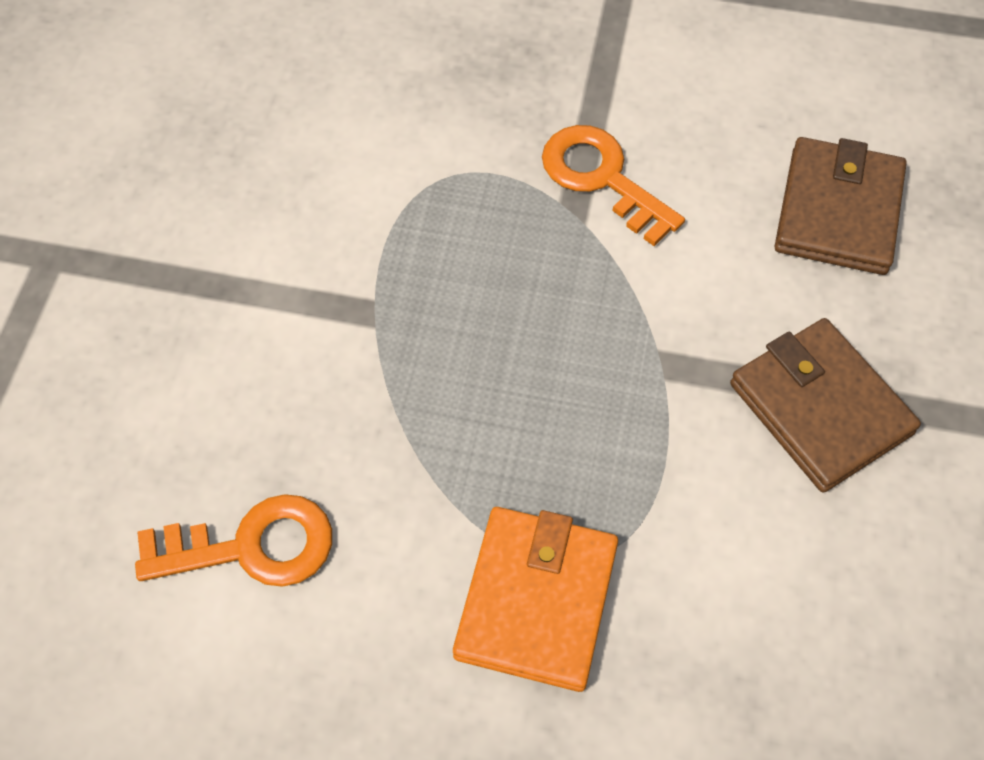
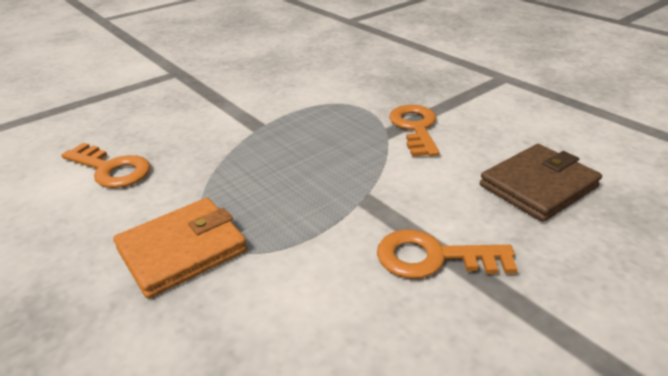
camera: 40 degrees right, 25 degrees down
(820, 408) = (433, 258): brown wallet -> orange key

